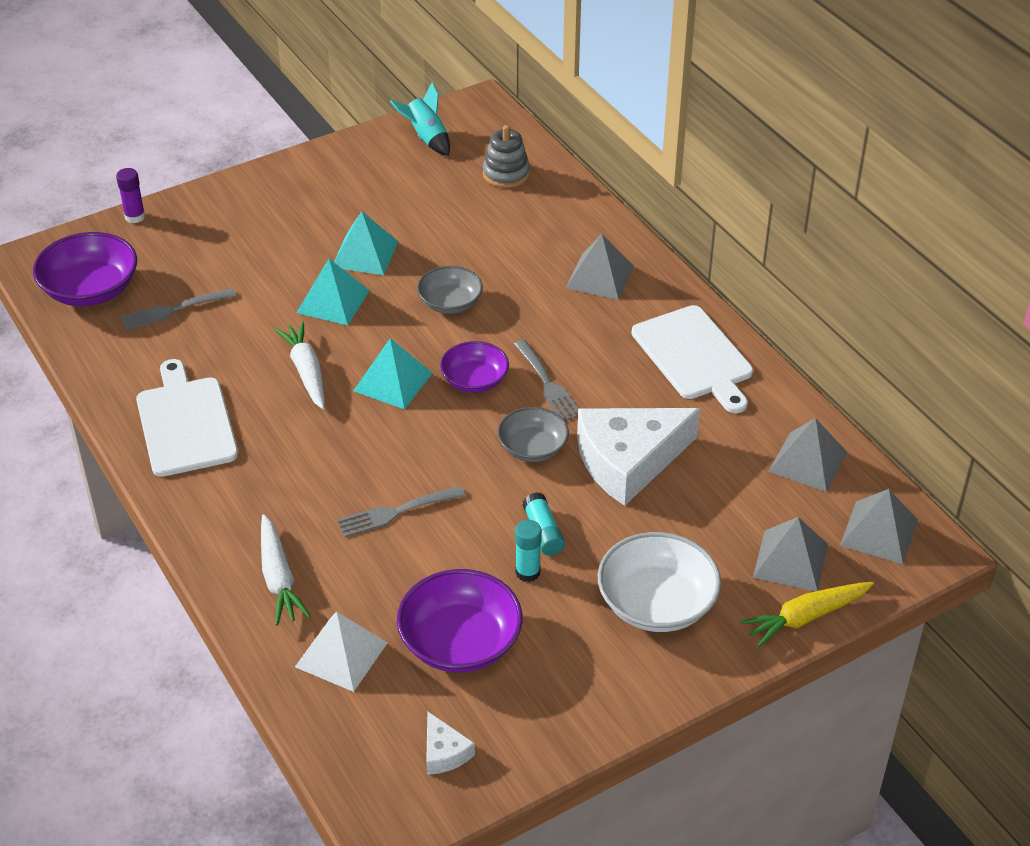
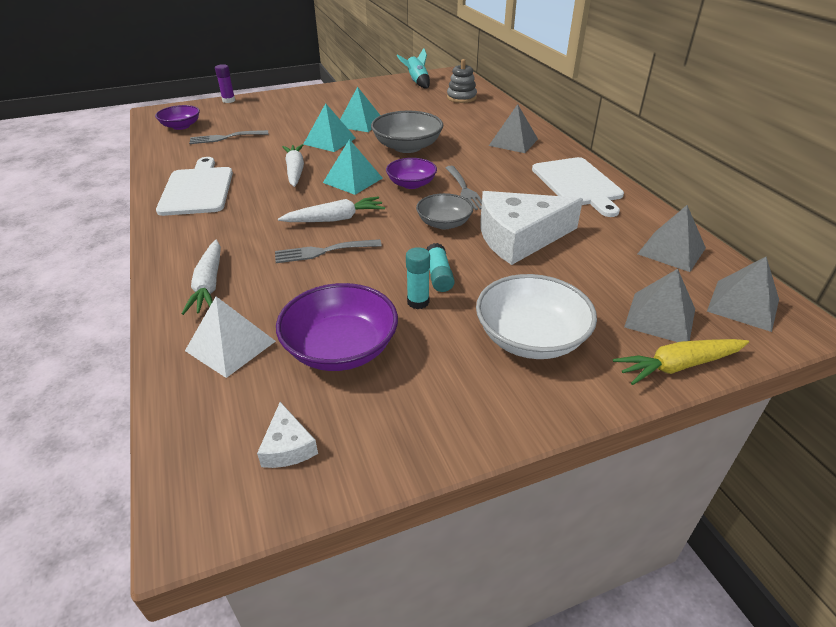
camera: 10 degrees right, 5 degrees down
(90, 290) = (181, 126): purple bowl -> purple bowl, size x0.64
(392, 456) = (335, 219): none -> white carrot
(450, 303) = (407, 147): grey bowl -> grey bowl, size x1.57

